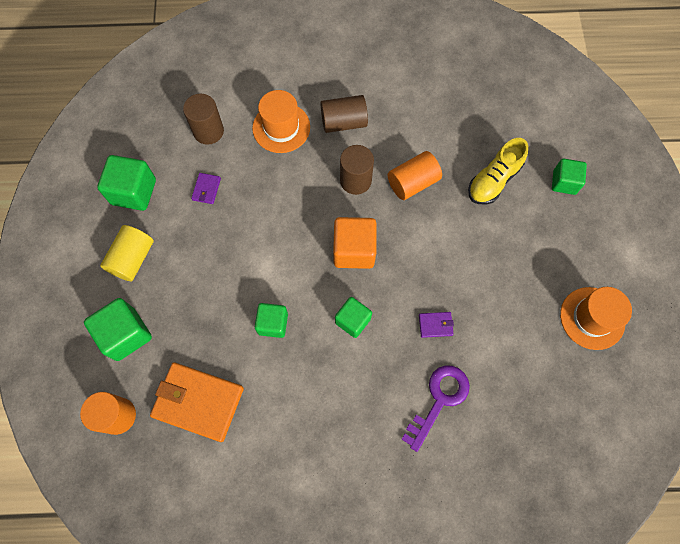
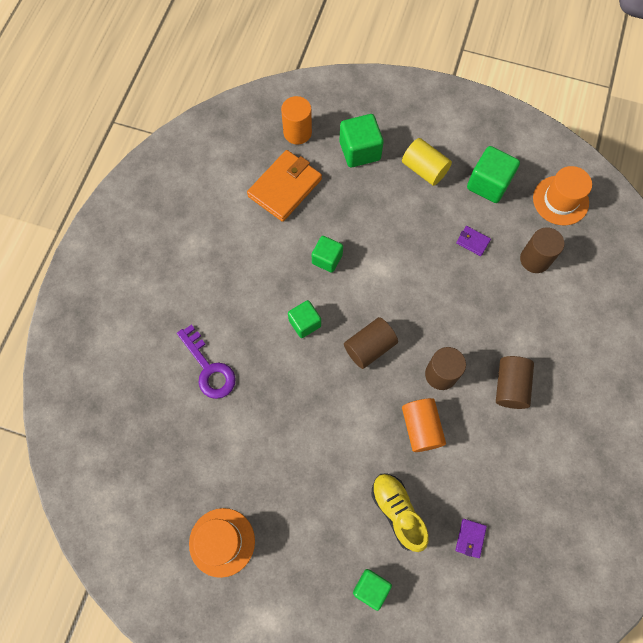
camera: 110 degrees right, 0 degrees up
(281, 127) = (520, 325): orange hat -> orange hat (560, 200)
(354, 250) = (369, 347): orange cube -> brown cylinder
(435, 325) = (273, 391): purple wallet -> purple wallet (470, 538)

